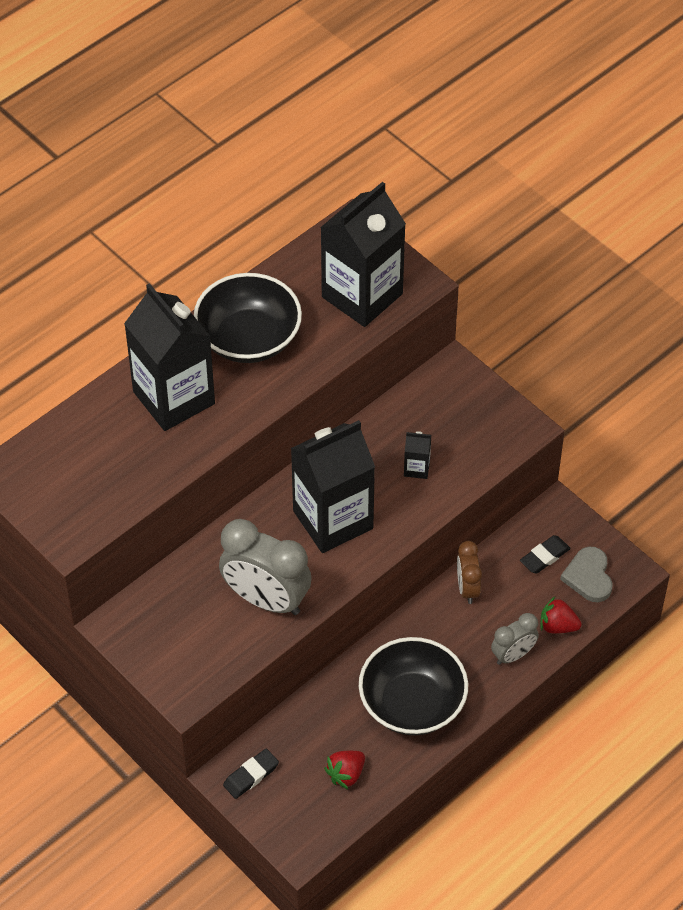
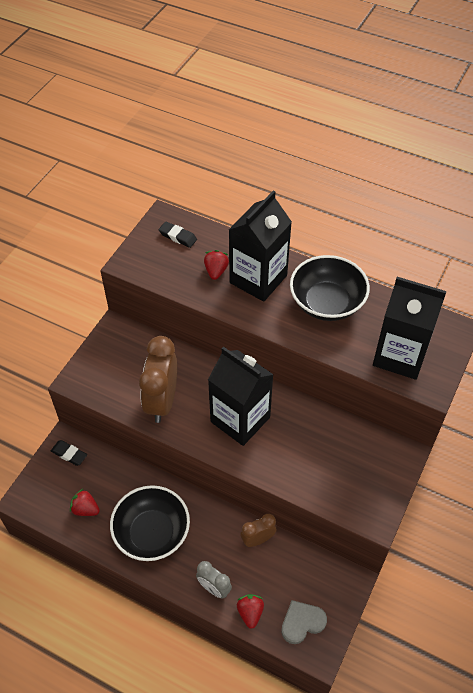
camera: 70 degrees right, 0 degrees up
(136, 440) = (216, 271): none -> red strawberry
(266, 599) = (162, 401): grey clock -> brown clock
(416, 468) = (306, 457): black carton -> none
(544, 557) = (306, 585): black eraser -> black eraser (178, 237)

